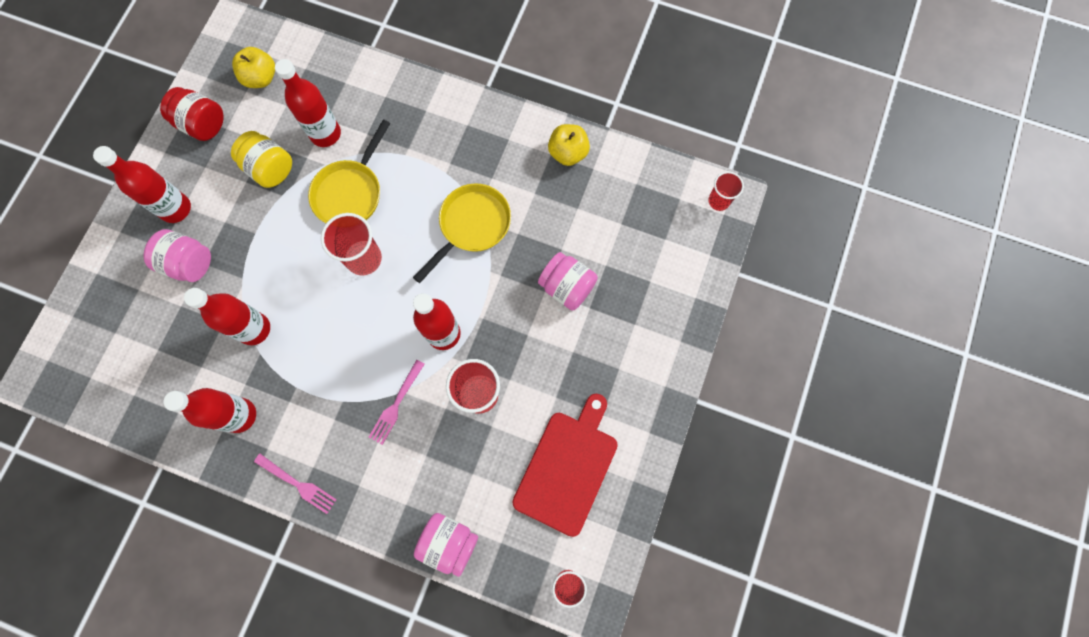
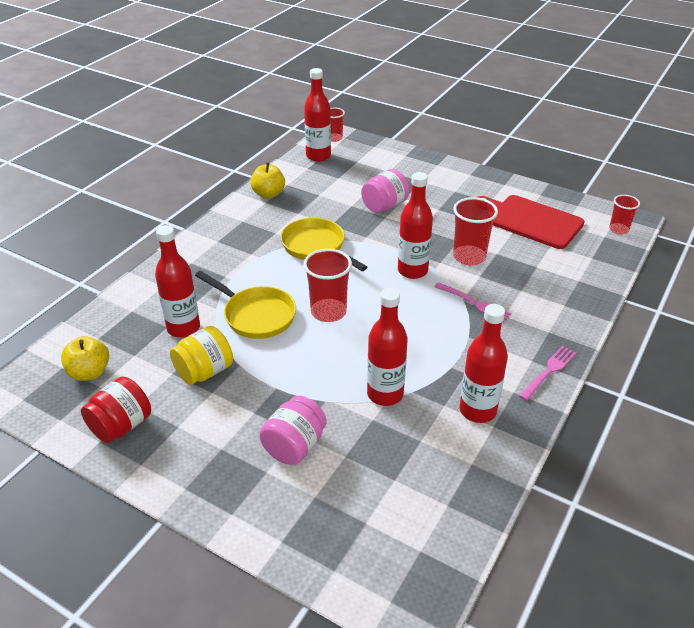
camera: 80 degrees left, 35 degrees down
(175, 209) = (221, 455): red bottle -> red bottle (318, 156)
(449, 542) = (595, 283): pink jar -> none

